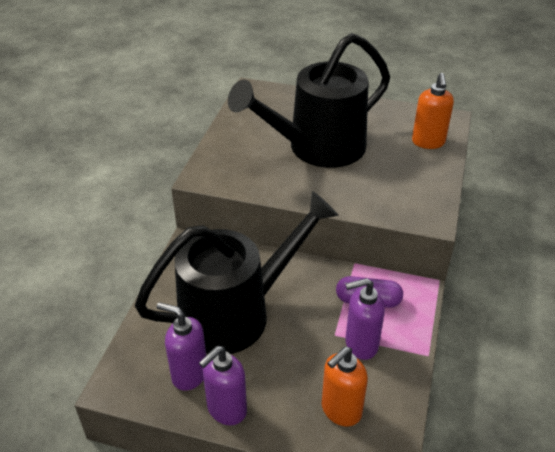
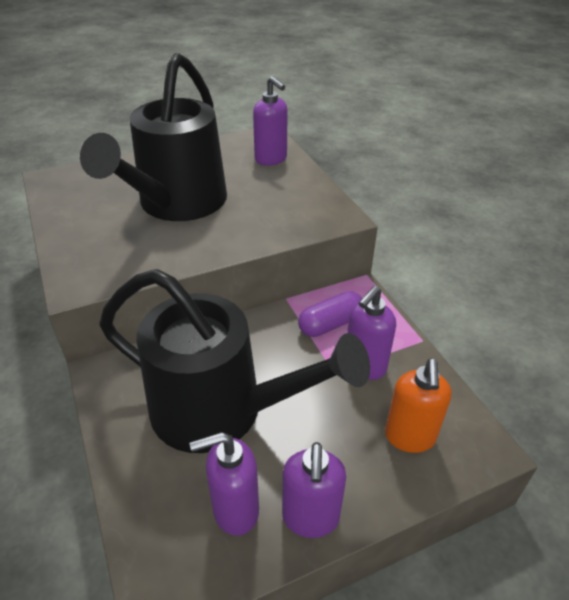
camera: 40 degrees left, 0 degrees up
(236, 312) = (222, 410): black watering can -> black watering can turned 90 degrees clockwise
(428, 142) = (271, 159): orange soap dispenser -> purple soap dispenser

